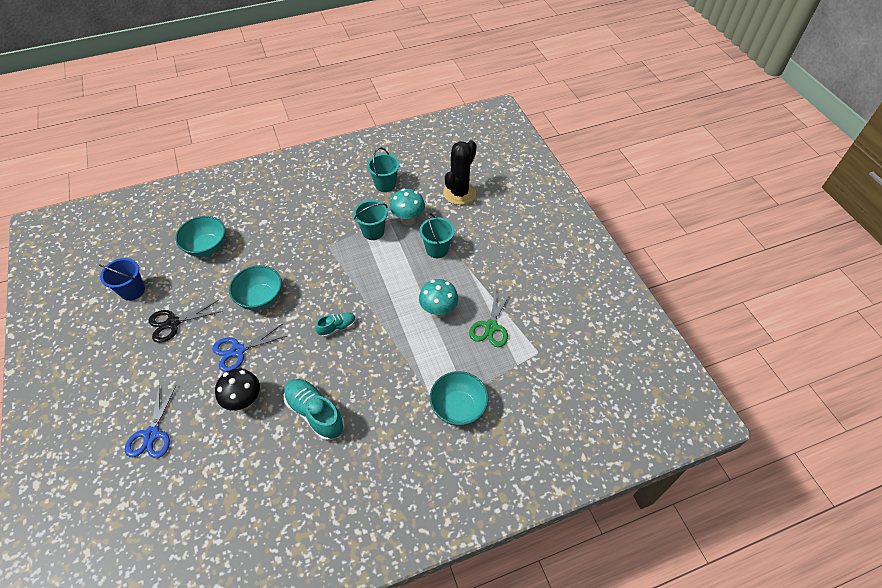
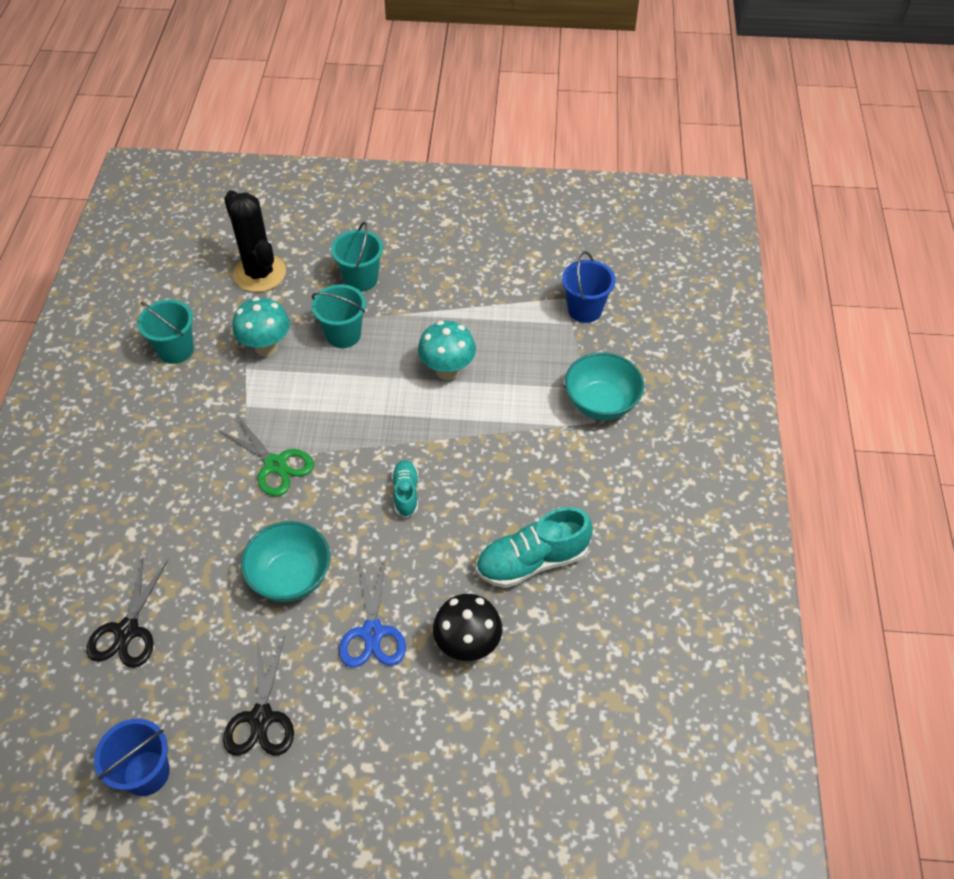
camera: 65 degrees left, 0 degrees up
(152, 434) = (461, 790): blue scissors -> none
(207, 247) = (127, 631): turquoise bowl -> black scissors
(373, 231) = (259, 395): turquoise bucket -> turquoise bucket (361, 279)
(491, 326) = (503, 327): green scissors -> green scissors (275, 464)
(535, 368) = (585, 310): none -> blue bucket

